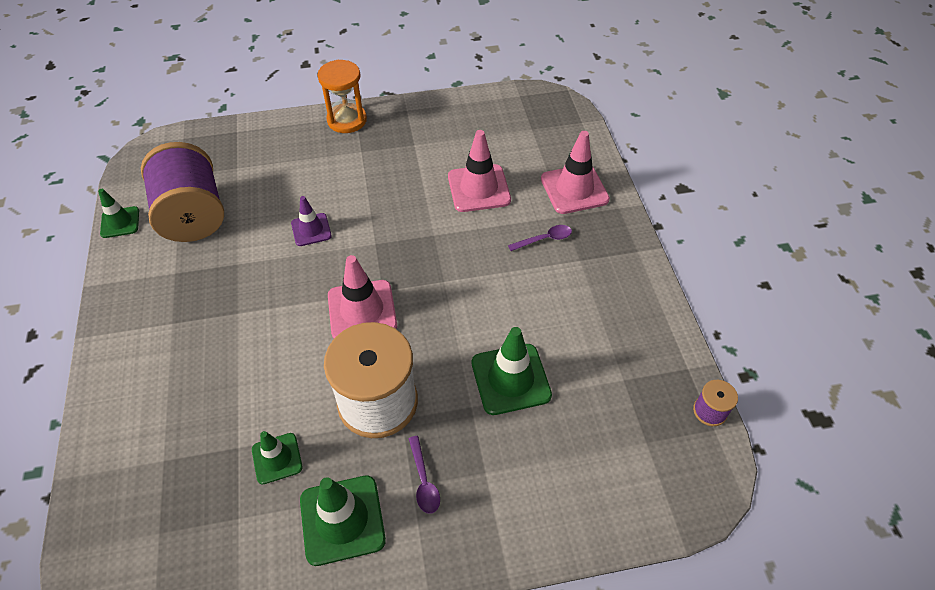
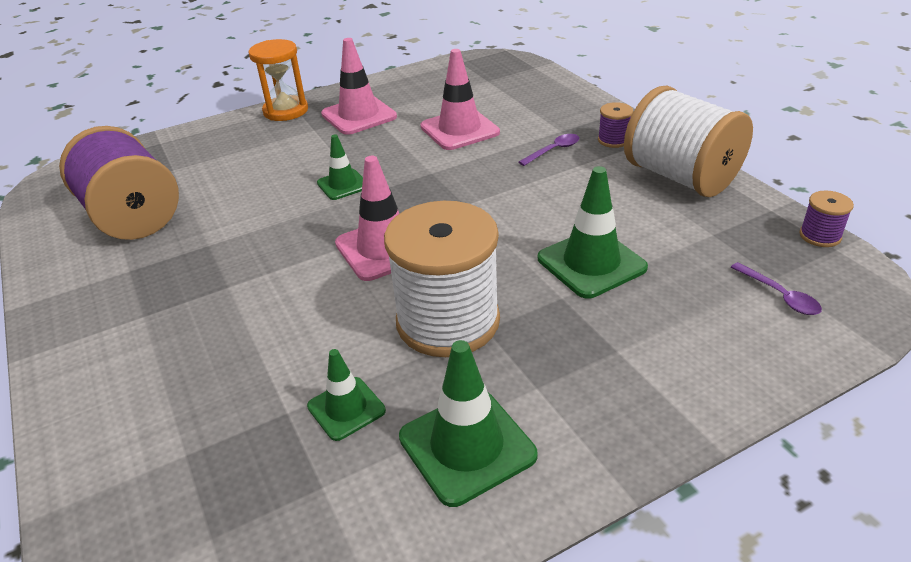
camera: 15 degrees left, 15 degrees down
(120, 222) = (38, 243): green traffic cone -> green traffic cone (343, 185)
(311, 230) = (287, 198): purple traffic cone -> none
(424, 481) = (548, 378): purple spoon -> purple spoon (780, 295)
(574, 189) = (559, 111): pink traffic cone -> pink traffic cone (359, 115)
(601, 242) = (613, 140): none -> purple spool
(634, 306) = (681, 177): none -> white spool

